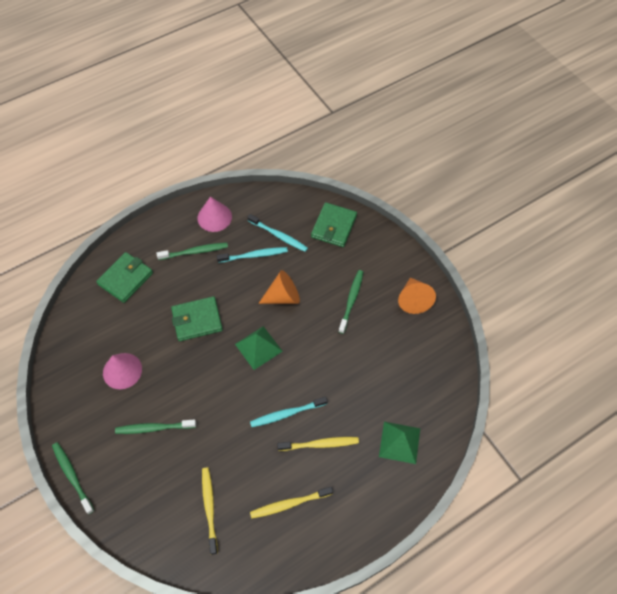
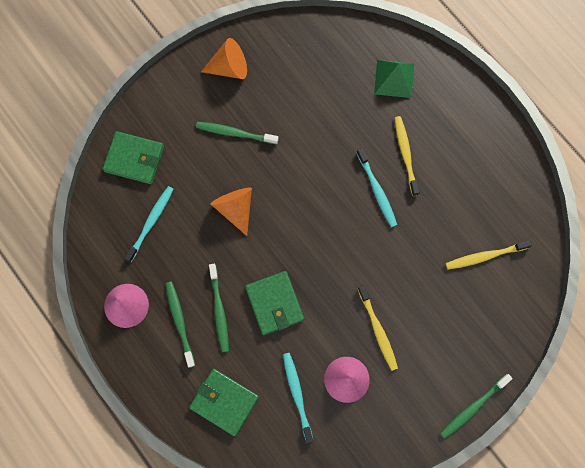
camera: 95 degrees left, 15 degrees up
(154, 428) = (409, 329): green toothbrush -> green toothbrush (219, 310)
(254, 255) = (181, 248): turquoise toothbrush -> turquoise toothbrush (297, 395)
(258, 347) = (303, 229): green pyramid -> none
(289, 504) = (469, 179): yellow toothbrush -> yellow toothbrush (378, 330)

